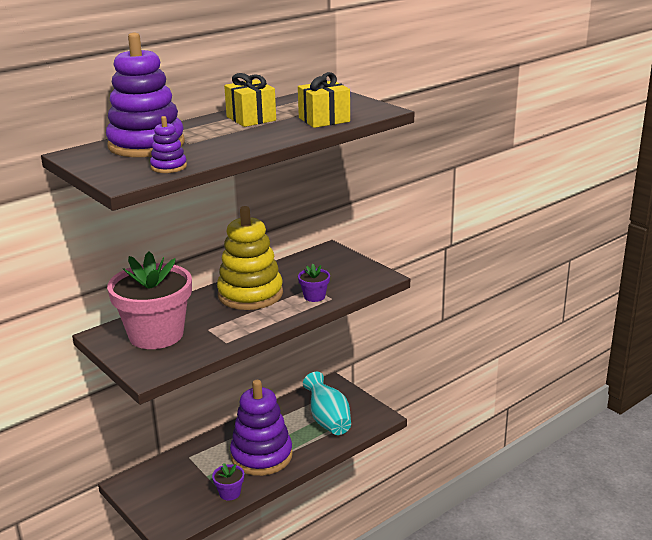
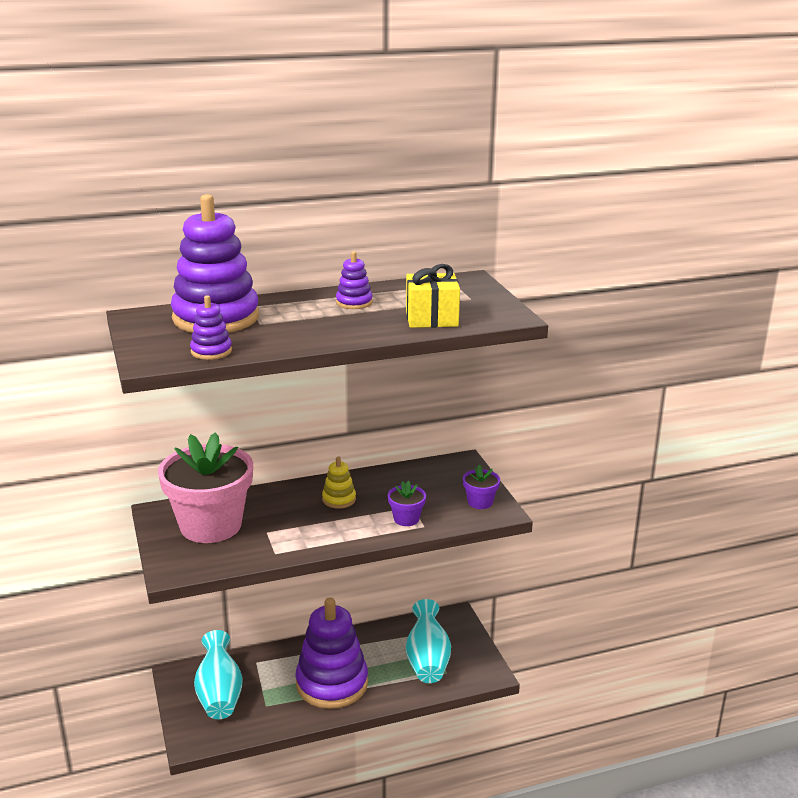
camera: 20 degrees right, 0 degrees up
(172, 489) = (219, 695): none -> turquoise vase
(229, 493) = (275, 718): purple flower pot -> purple flower pot (480, 502)
(250, 294) = (339, 499): yellow stacking toy -> yellow stacking toy, size x0.44
(251, 118) = (354, 302): yellow gift -> purple stacking toy

